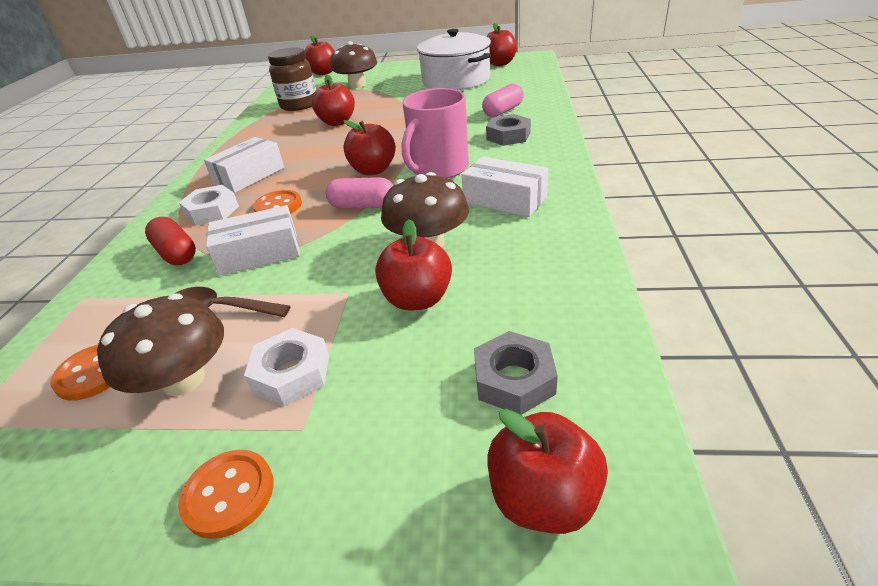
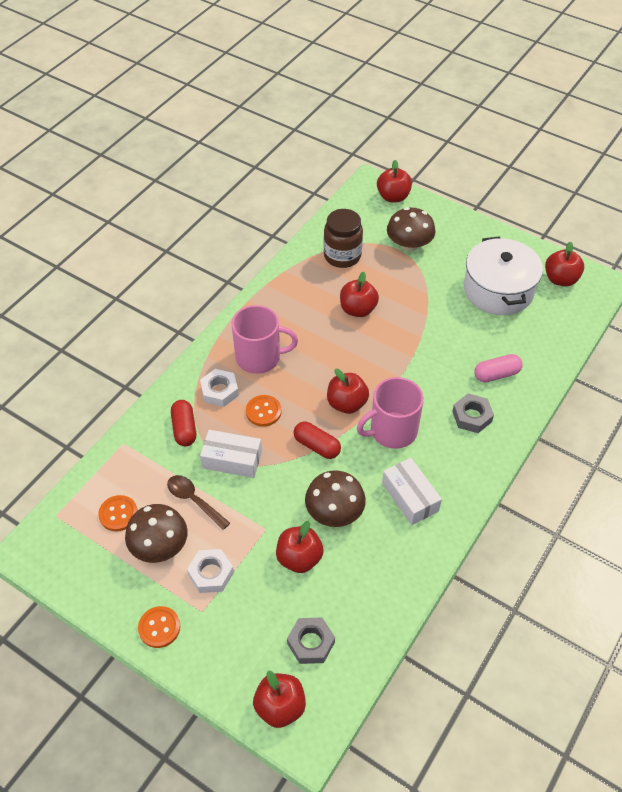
camera: 25 degrees right, 15 degrees up
(249, 176) = (259, 357): white box -> pink mug
(363, 206) = (317, 446): pink capsule -> red capsule

